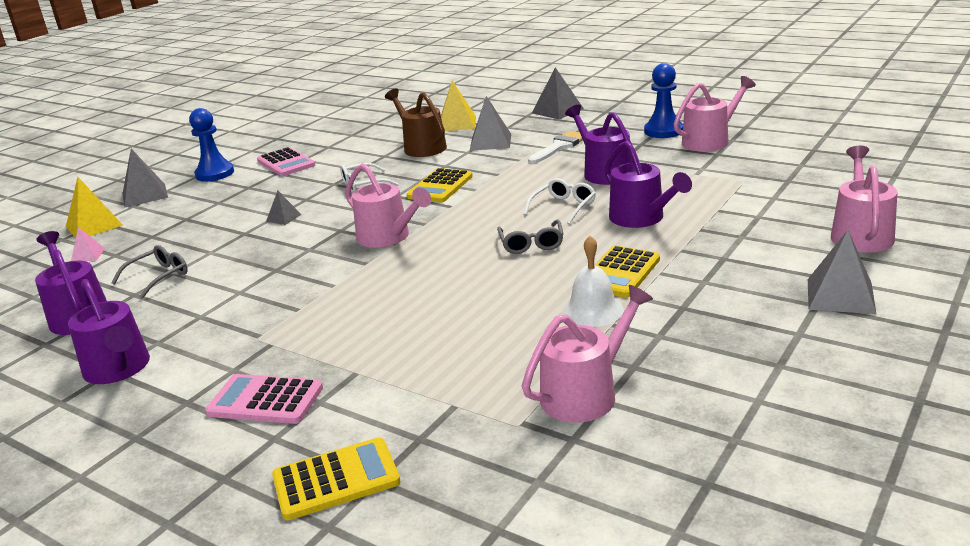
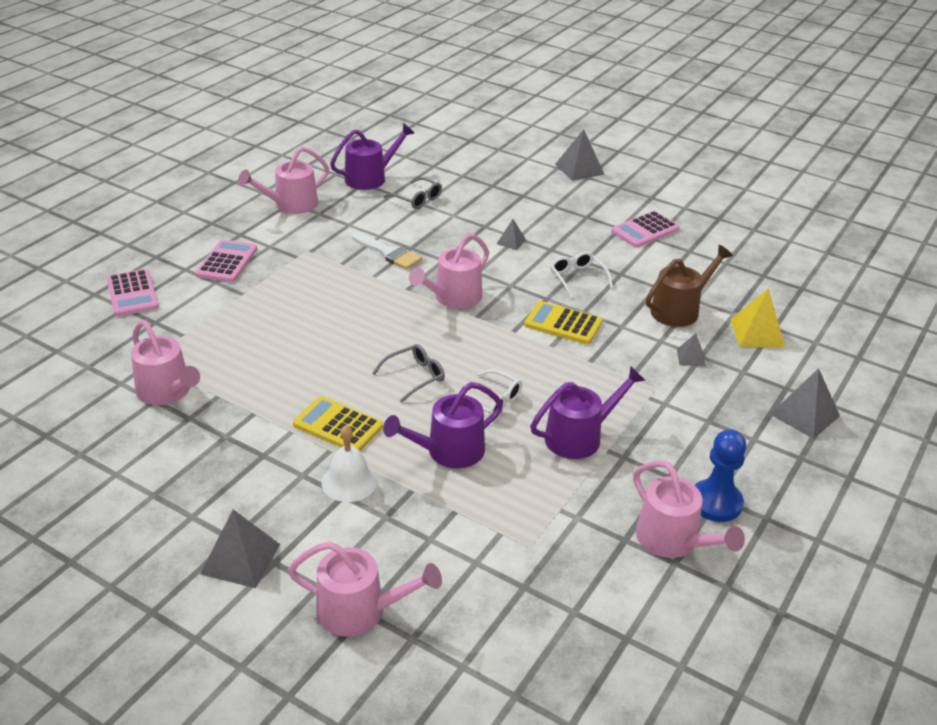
camera: 85 degrees right, 10 degrees up
(88, 255) = (465, 164): pink pyramid -> none
(94, 226) = (520, 157): yellow pyramid -> none
(119, 369) = (291, 205): purple watering can -> pink watering can
(215, 174) = (623, 195): blue pawn -> none
(336, 480) = (132, 294): yellow calculator -> pink calculator
(490, 142) = (691, 357): grey pyramid -> grey pyramid, size x0.55
(531, 243) = (414, 377): grey glasses -> grey glasses turned 150 degrees clockwise
(559, 146) = (668, 409): white brush -> white brush (389, 253)
(593, 310) = (279, 404): white bell -> white bell (349, 482)

